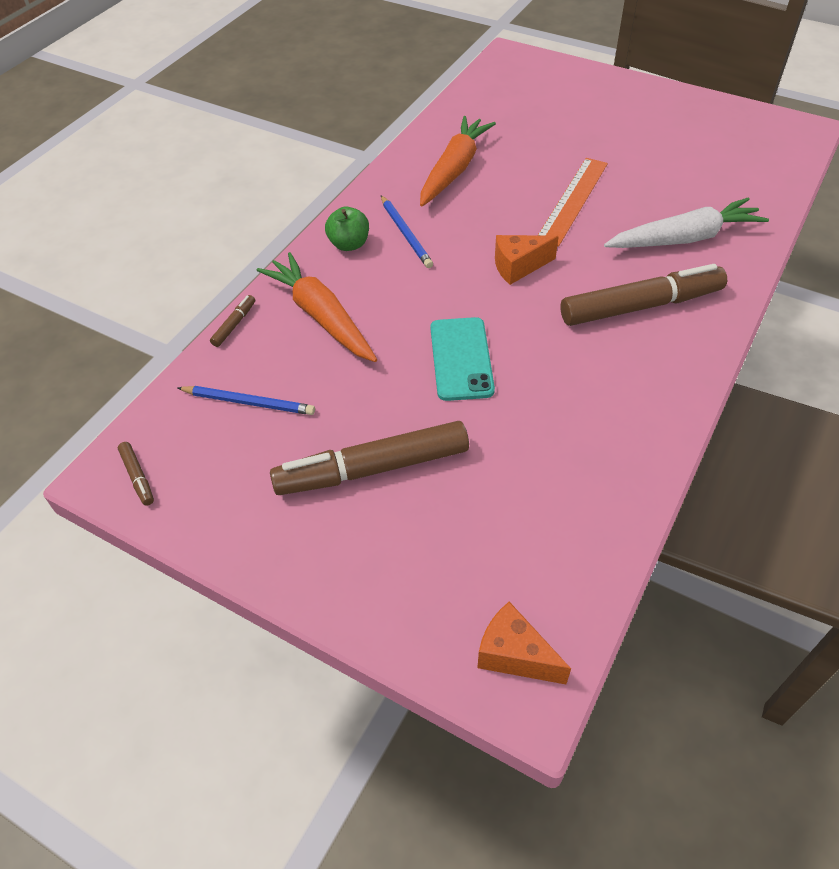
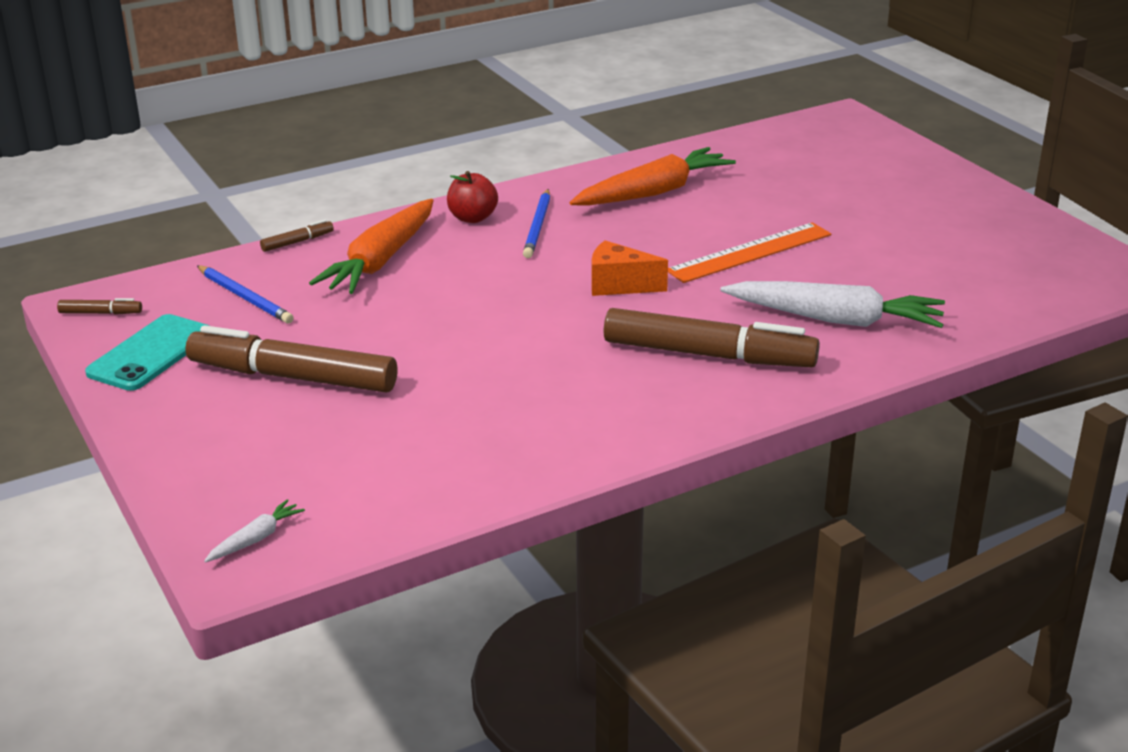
camera: 30 degrees right, 20 degrees down
(138, 477) = (101, 313): brown marker -> brown marker turned 90 degrees counterclockwise
(321, 316) = (380, 260): orange carrot -> orange carrot turned 150 degrees counterclockwise
(349, 244) = (472, 218): green apple -> red apple
(461, 359) = (471, 332): turquoise phone -> turquoise phone (150, 353)
(514, 655) = (256, 539): orange cheese -> white carrot

